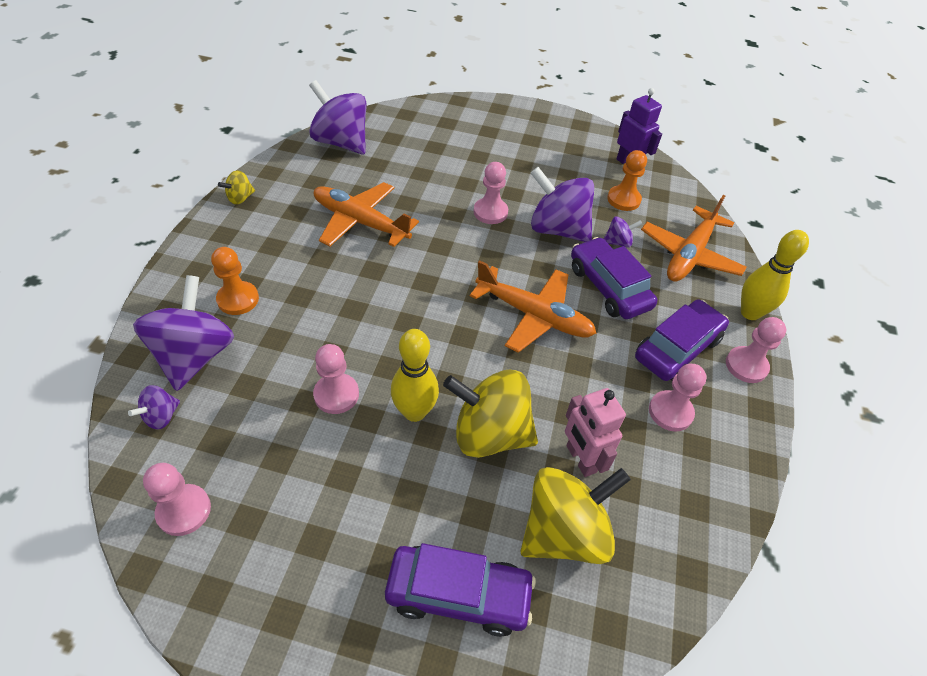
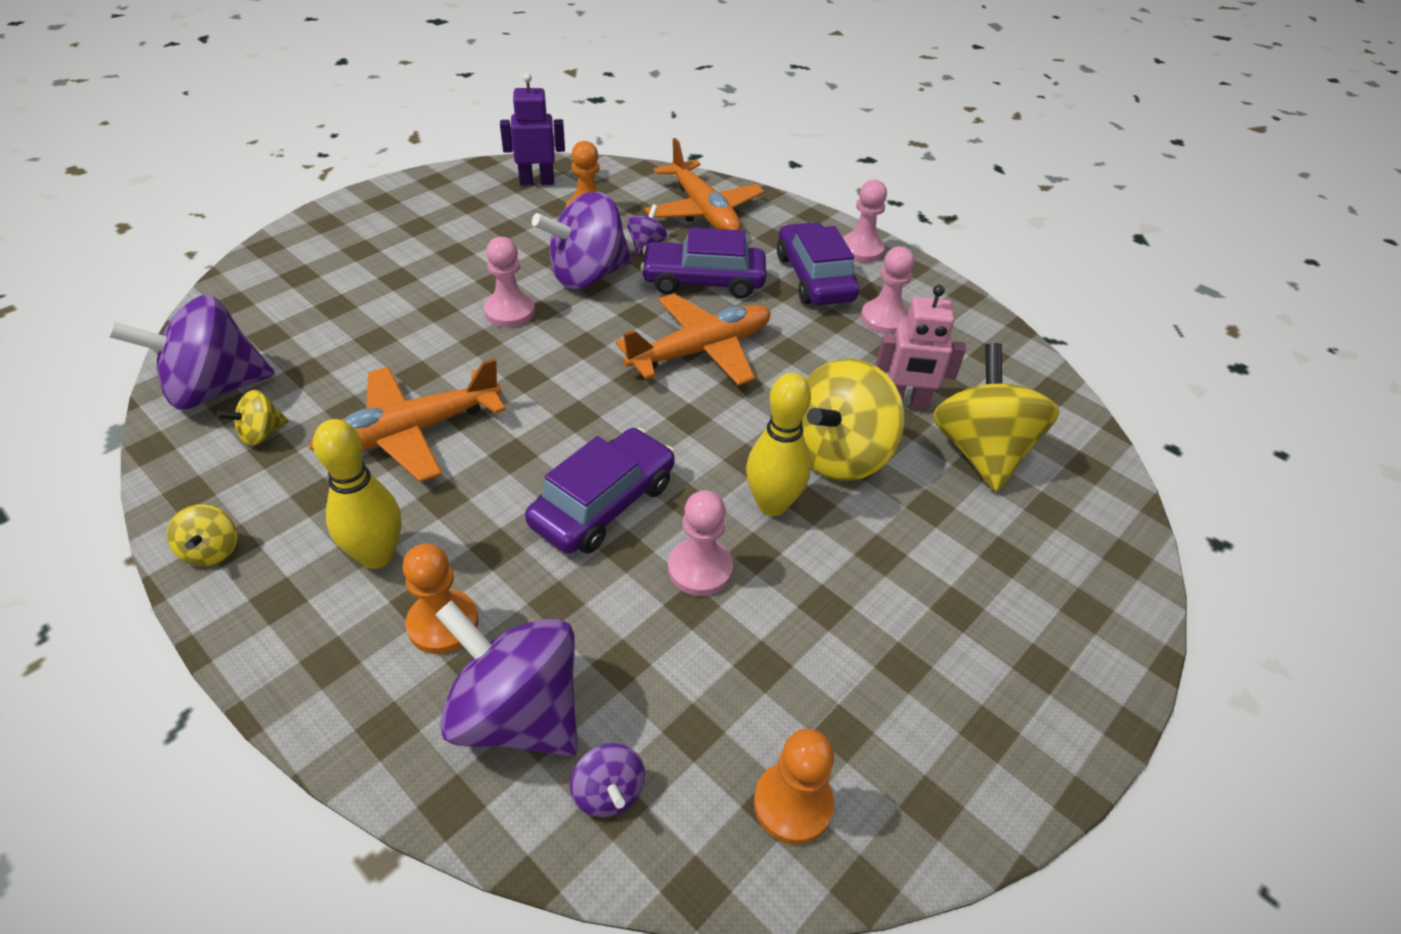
camera: 60 degrees left, 5 degrees down
(184, 511) = (792, 804): pink pawn -> orange pawn
(322, 173) = (261, 434): none -> yellow spinning top
(458, 594) = (1018, 560): purple car -> purple car (603, 504)
(750, 313) = (803, 216): yellow bowling pin -> yellow bowling pin (377, 555)

